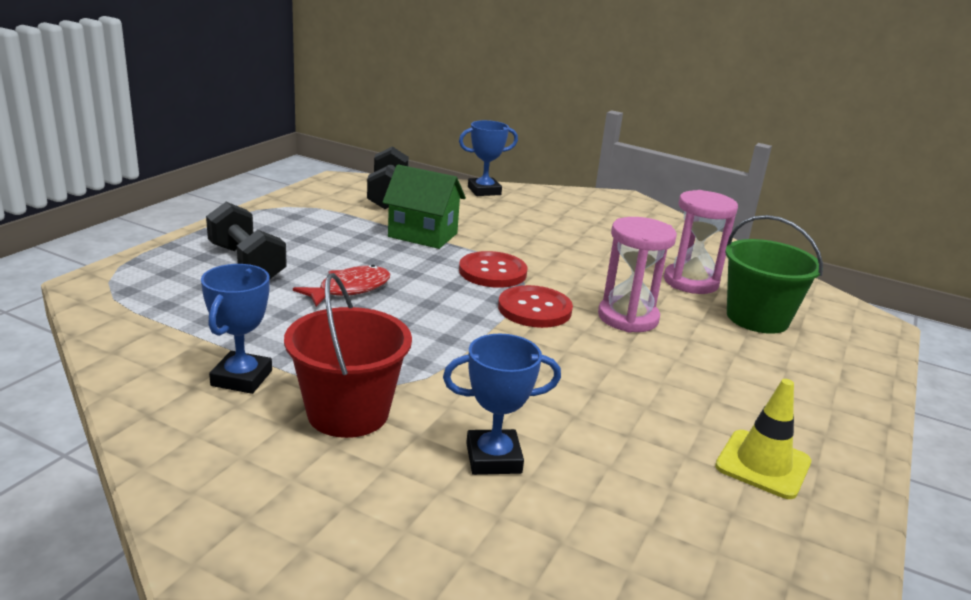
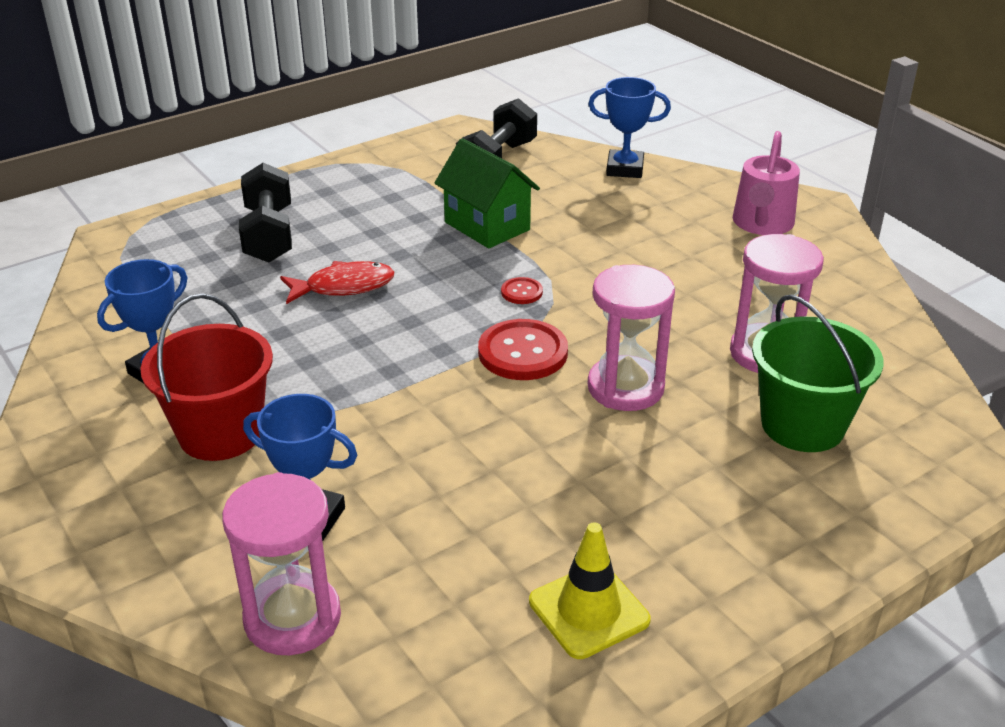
camera: 30 degrees right, 10 degrees up
(492, 272) = (521, 292): red button -> red button, size x0.50
(558, 538) = (292, 618): none -> pink hourglass
(606, 211) = (762, 224): none -> pink watering can

